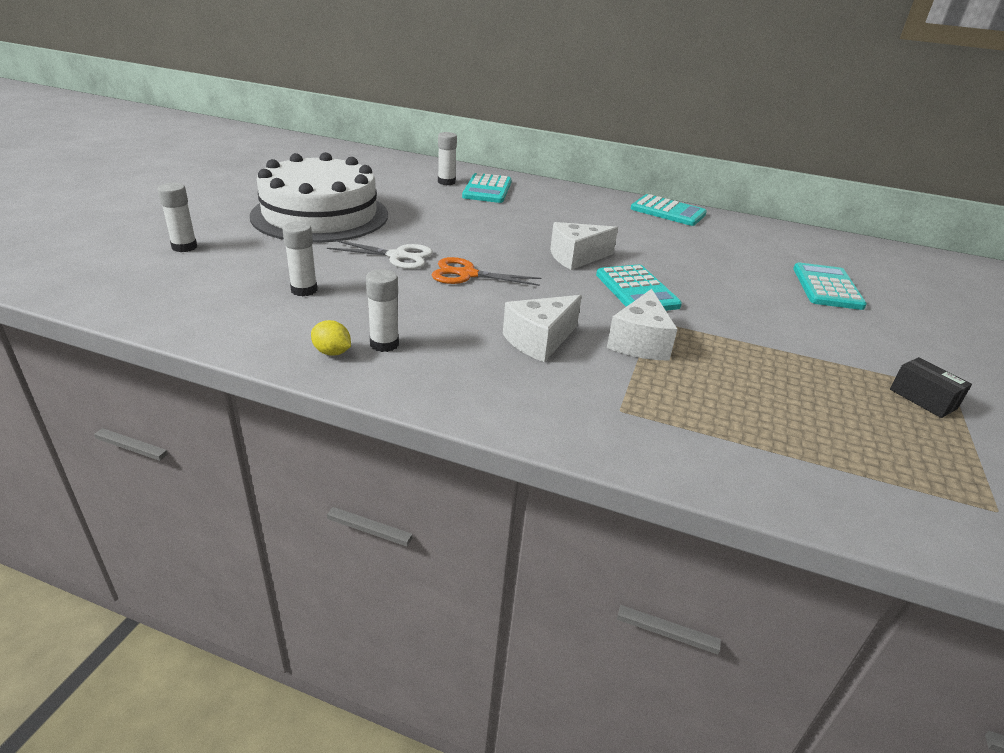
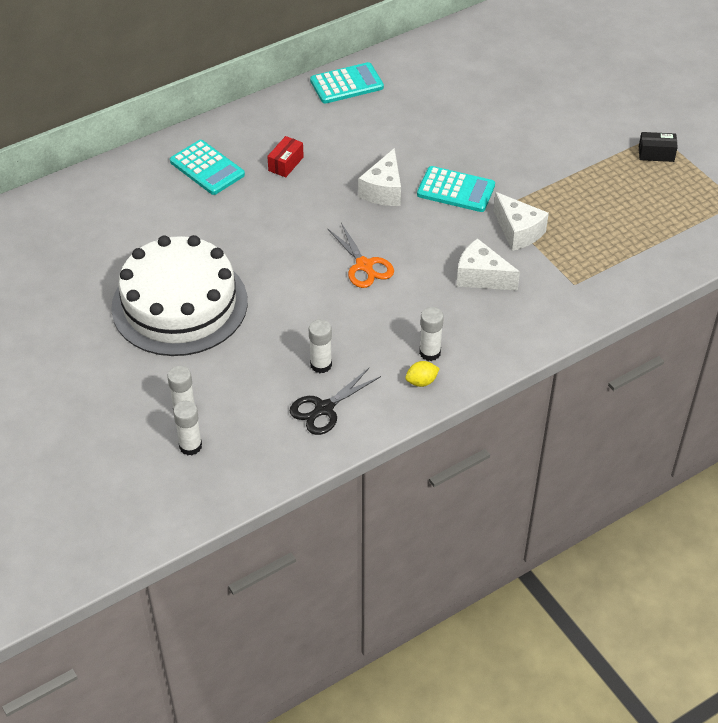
camera: 50 degrees left, 15 degrees up
(239, 308) = (324, 409): none -> black scissors
(397, 256) = (303, 290): white scissors -> none
(446, 182) = (166, 186): white glue stick -> white glue stick (190, 446)
(467, 274) = (364, 265): orange scissors -> orange scissors turned 75 degrees counterclockwise
(539, 213) = (286, 164): none -> red box
(539, 341) = (481, 277): white cheese -> white cheese turned 120 degrees clockwise
(827, 287) = (525, 92): turquoise calculator -> none

